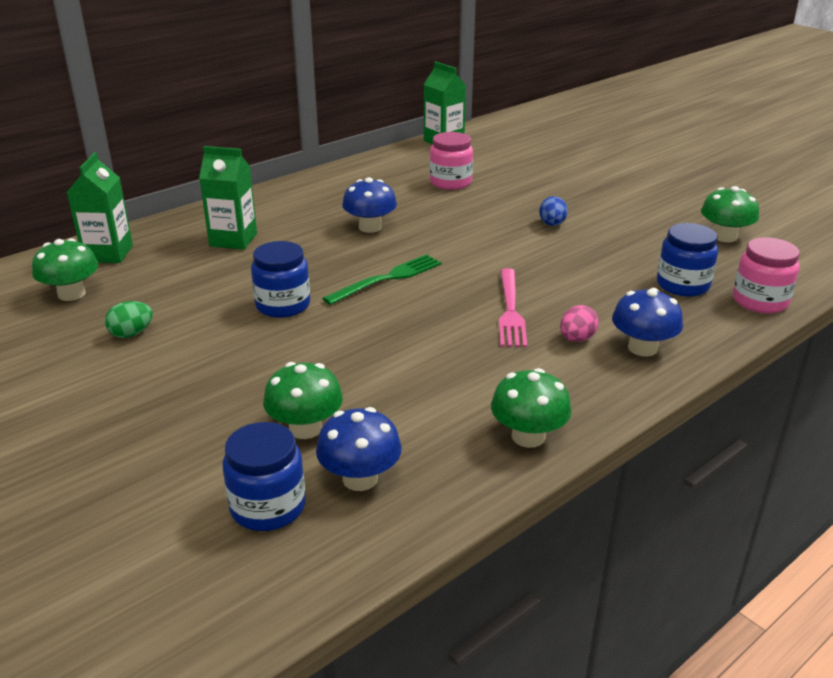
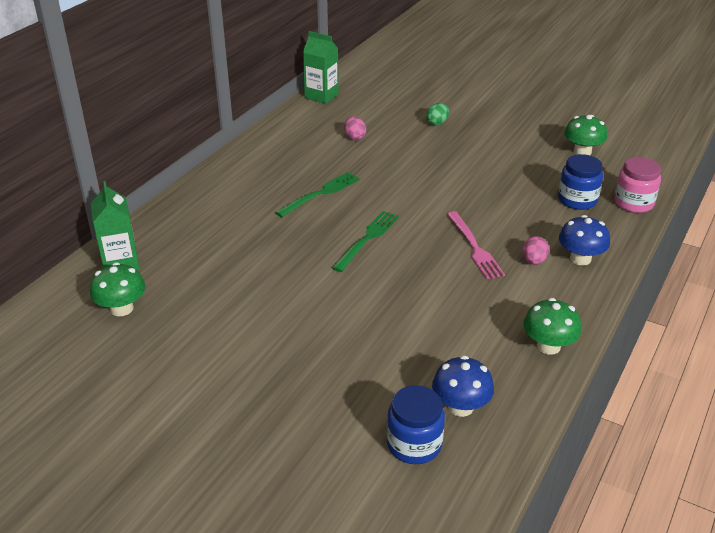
camera: 20 degrees left, 5 degrees up
(131, 334) = (203, 333): green egg -> green egg (437, 123)
(233, 240) = (218, 228): green carton -> none
(283, 305) = (304, 280): blue jar -> none
(305, 428) = (396, 379): green mushroom -> none
(370, 227) = (321, 193): blue mushroom -> green fork
(450, 182) = (354, 137): pink jar -> pink egg
(552, 224) = (456, 164): blue egg -> none

